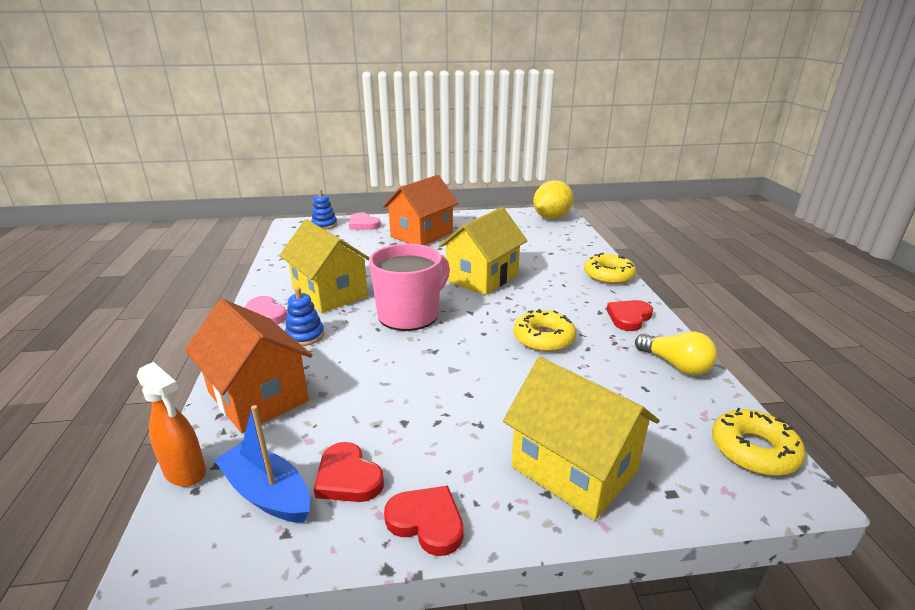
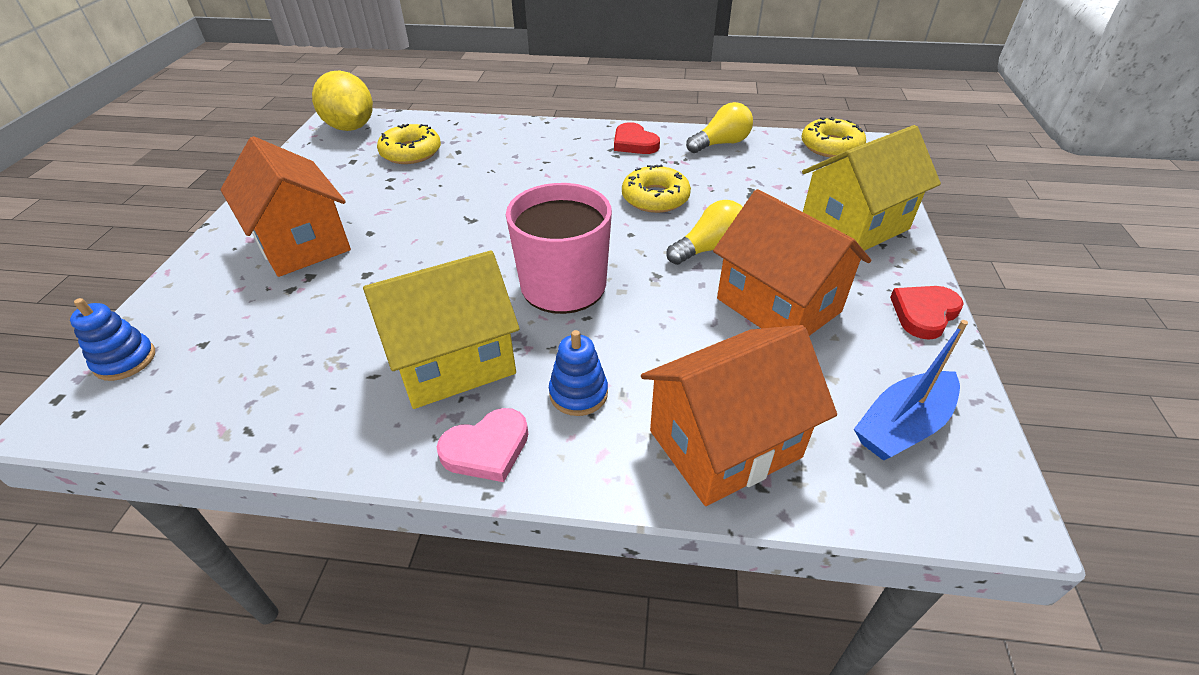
camera: 75 degrees left, 15 degrees up
(185, 472) = (876, 511): orange spray bottle -> none
(348, 477) = (874, 361): red heart -> none
(363, 224) = (183, 305): pink heart -> none
(413, 415) = (778, 305): none -> orange house
(481, 373) = (709, 249): none -> yellow light bulb
(482, 278) = (493, 211): yellow house -> none
(608, 275) = (541, 131): yellow donut -> yellow donut (411, 152)

